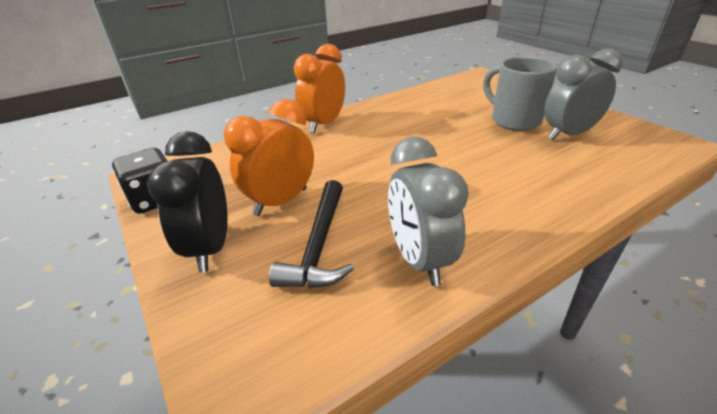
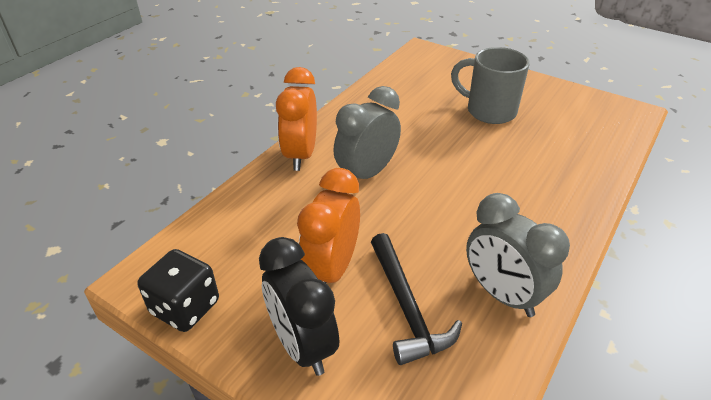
camera: 25 degrees left, 5 degrees up
(568, 135) = (544, 120): grey clock -> grey clock (367, 174)

